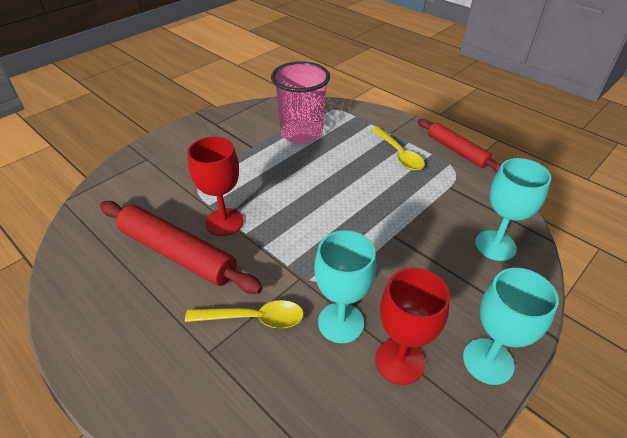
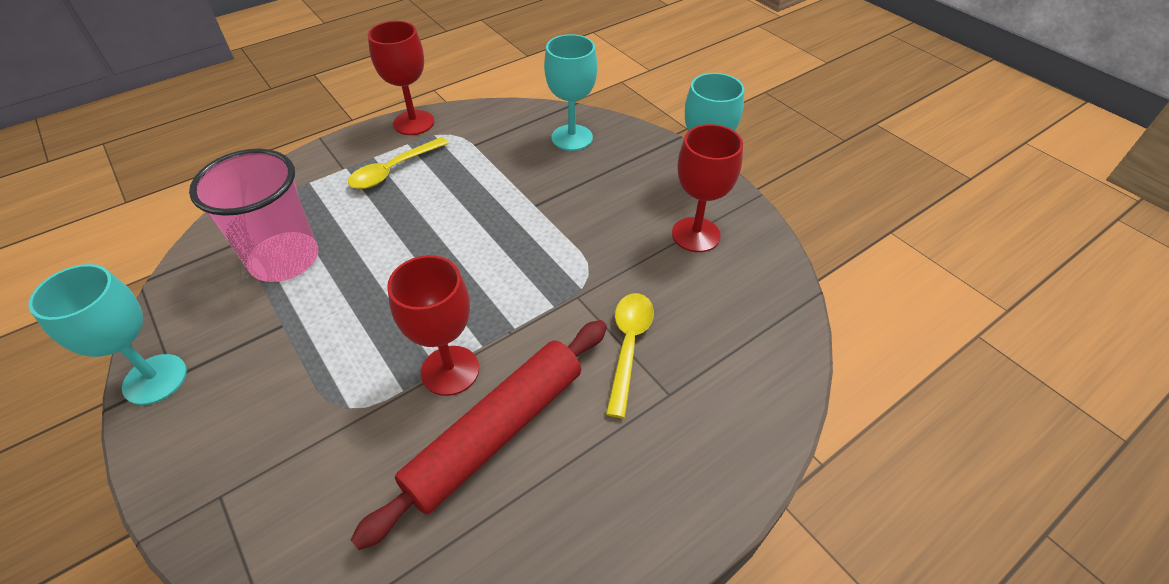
camera: 80 degrees left, 5 degrees up
(341, 322) = (646, 269): turquoise goblet -> turquoise goblet (155, 379)
(399, 154) = (393, 170): yellow spoon -> yellow spoon turned 150 degrees clockwise
(457, 151) = (413, 123): red rolling pin -> red goblet

